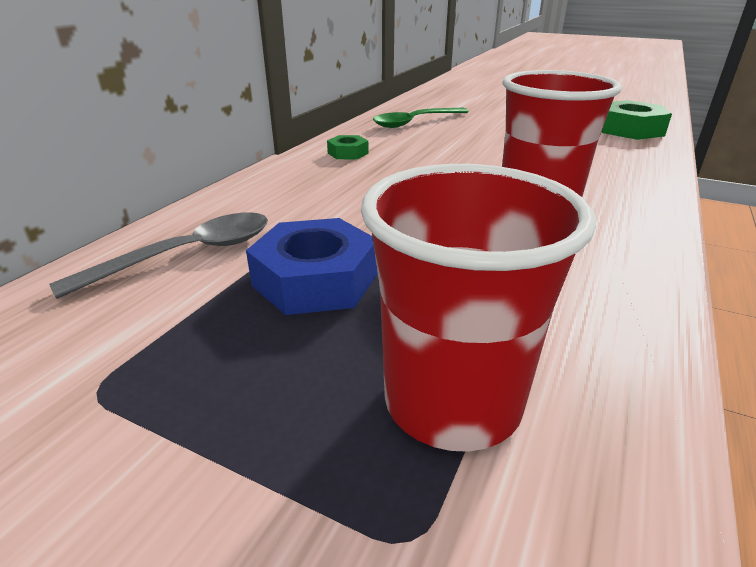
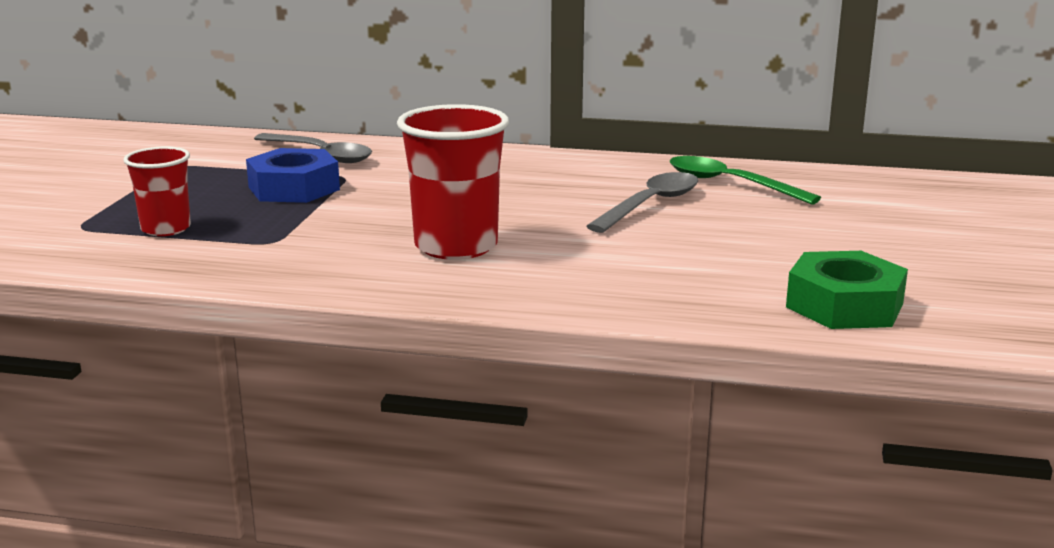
camera: 75 degrees right, 10 degrees down
(348, 153) = (573, 168): green nut -> none
(449, 143) = (651, 205): none -> grey spoon
(452, 402) = (166, 229): red cup -> red cup, size x0.60

